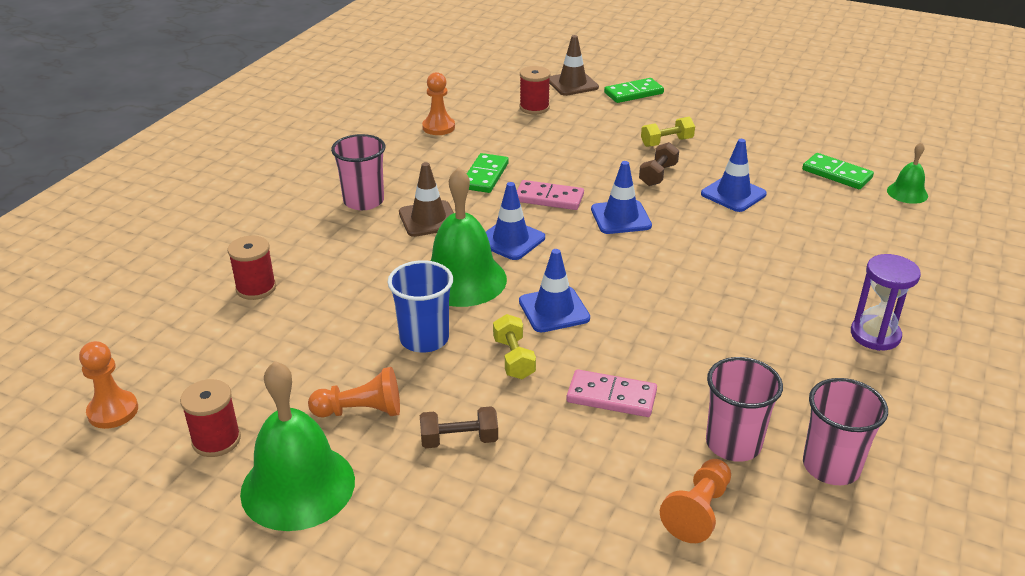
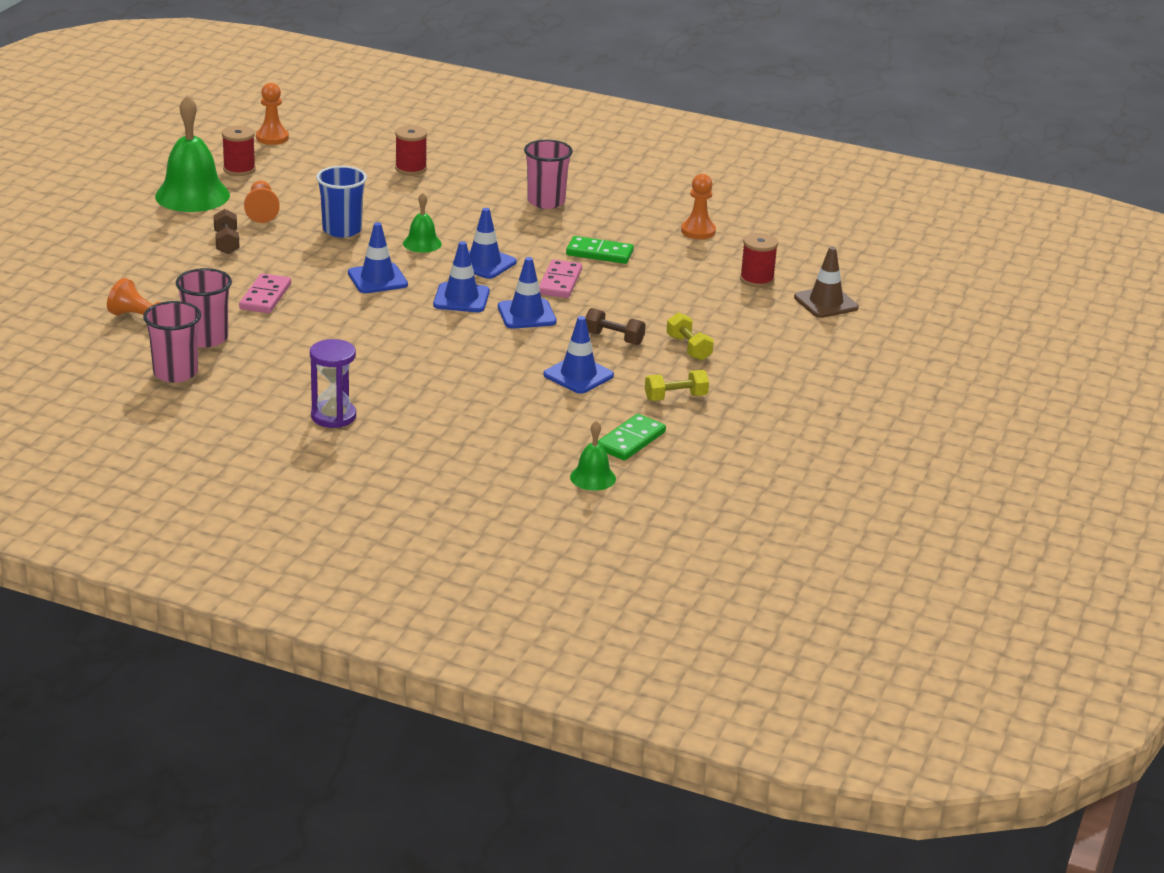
camera: 85 degrees right, 5 degrees down
(428, 219) = (517, 229): brown traffic cone -> none
(462, 279) = (422, 243): green bell -> green bell, size x0.51
(514, 358) = (314, 262): yellow dumbbell -> yellow dumbbell (675, 397)
(592, 255) = (461, 298): none -> blue traffic cone
(633, 93) = (811, 337): green domino -> none

